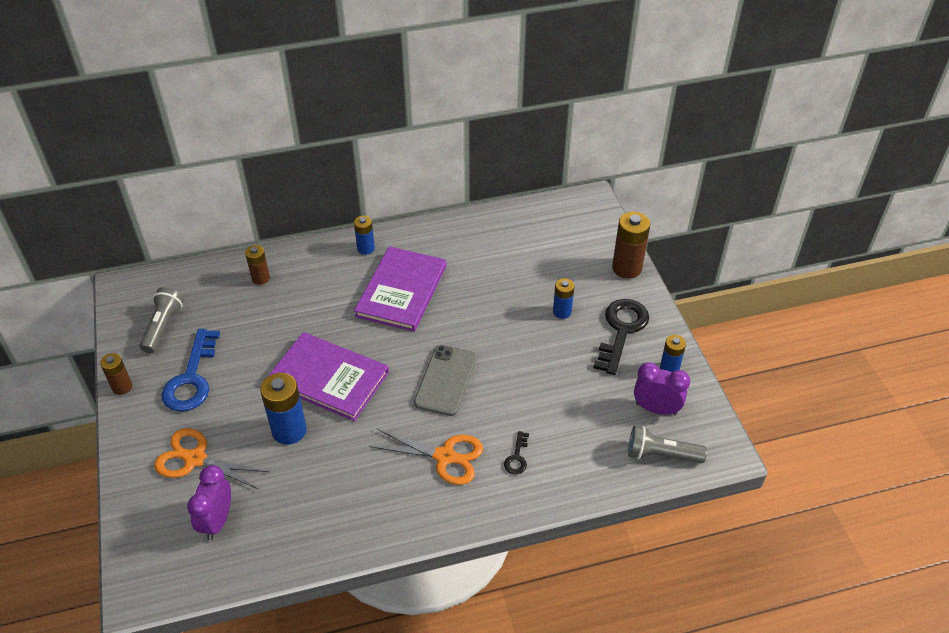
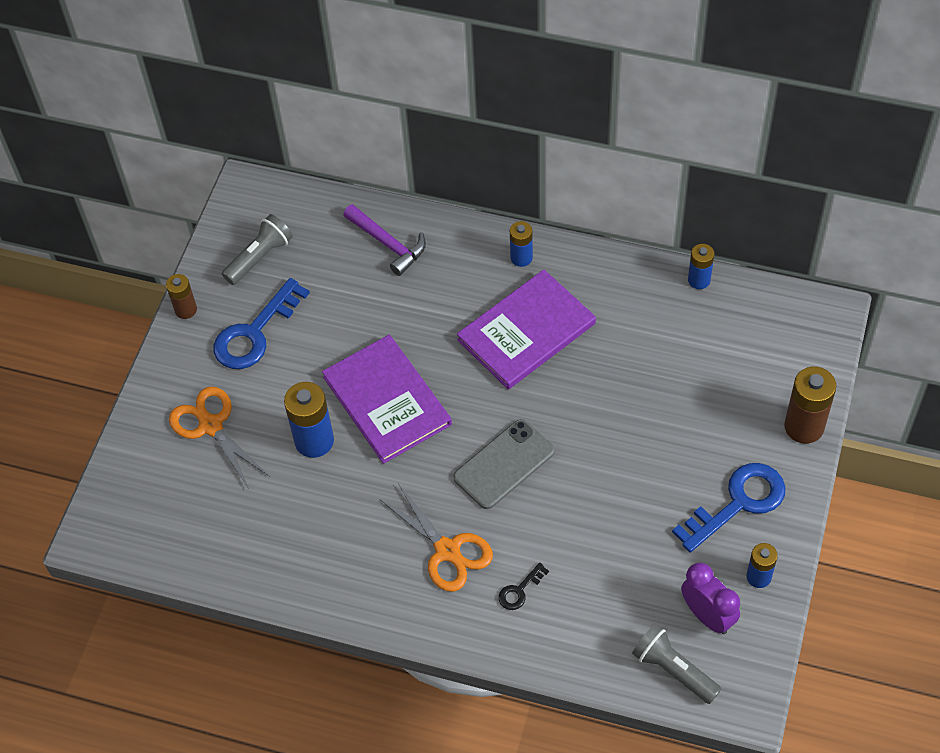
camera: 35 degrees right, 10 degrees up
(217, 521) = (196, 502): purple clock -> none
(260, 278) = (388, 244): brown battery -> purple hammer
(562, 312) = (687, 445): blue battery -> blue battery (699, 280)
(621, 330) = (738, 503): black key -> blue key

